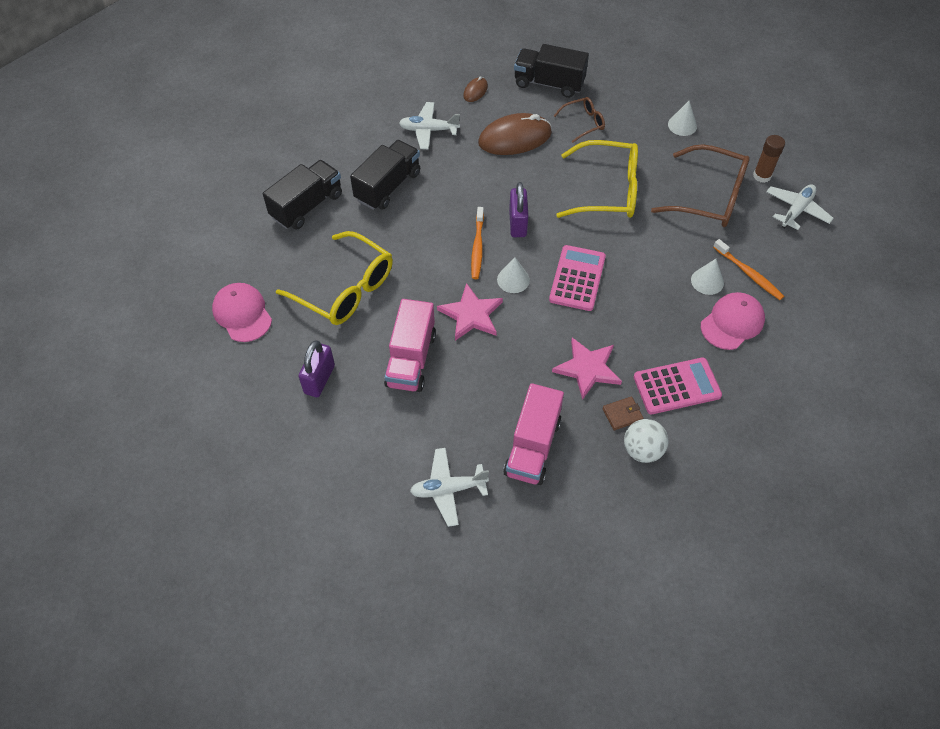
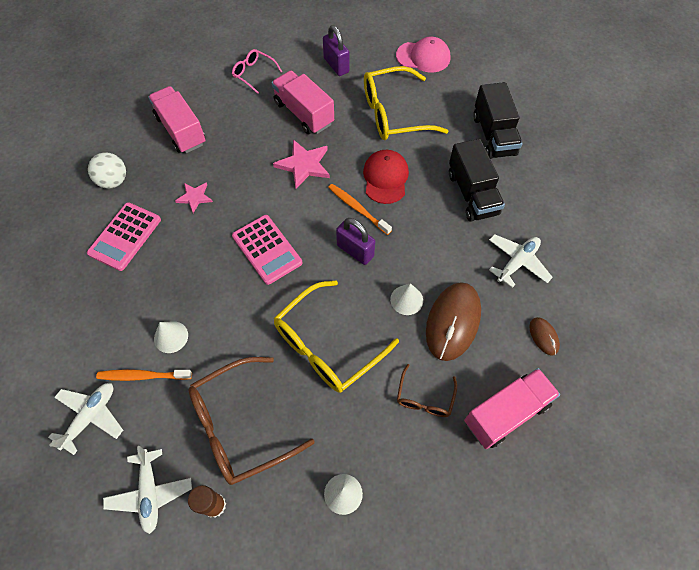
camera: 130 degrees right, 5 degrees up
(398, 446) = (253, 73): none -> pink glasses
(427, 249) = (385, 178): none -> red cap
(448, 489) = (203, 78): white plane -> white plane (90, 417)
(513, 279) = (307, 209): white cone -> white cone (406, 300)
(549, 83) = (506, 413): black truck -> pink truck
(587, 369) = (194, 197): pink star -> pink star, size x0.61
(622, 414) = (145, 190): brown wallet -> none
(732, 322) = (123, 319): pink cap -> none

